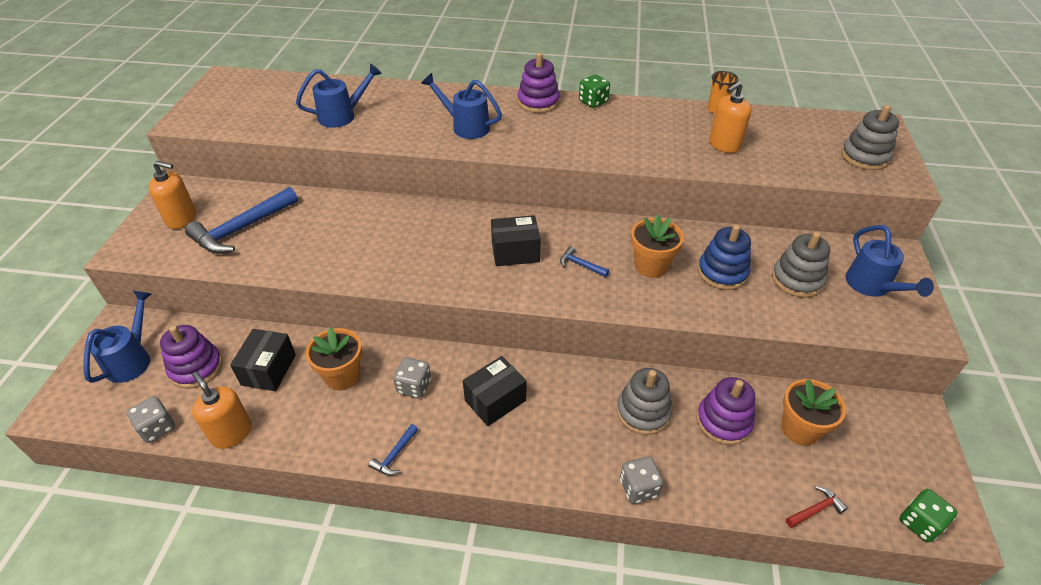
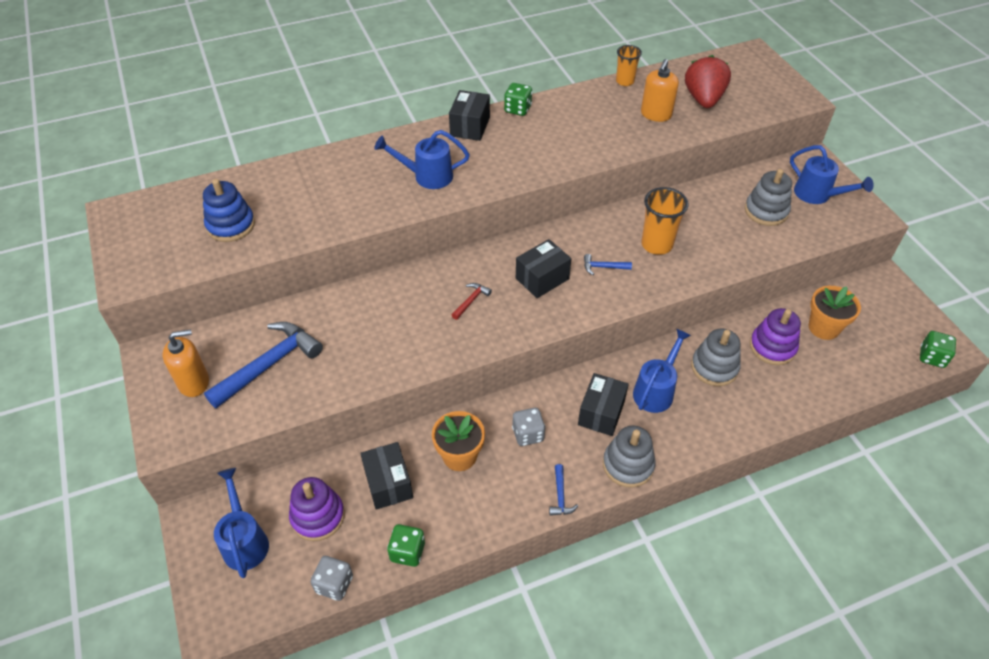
camera: 30 degrees left, 5 degrees up
(232, 433) = (407, 552): orange soap dispenser -> green dice
(242, 229) = (269, 365): blue hammer -> blue hammer turned 150 degrees counterclockwise
(342, 116) = (296, 209): blue watering can -> blue watering can (656, 390)
(538, 102) = (470, 126): purple stacking toy -> black box
(638, 488) = (752, 425): grey dice -> none
(651, 266) = (656, 244): orange flower pot -> orange cup
(722, 272) = (711, 227): blue stacking toy -> blue stacking toy (231, 225)
(787, 147) = (703, 99): none -> red strawberry
(815, 510) = (869, 381): red hammer -> red hammer (471, 301)
(864, 157) = (762, 87): grey stacking toy -> grey stacking toy (628, 465)

